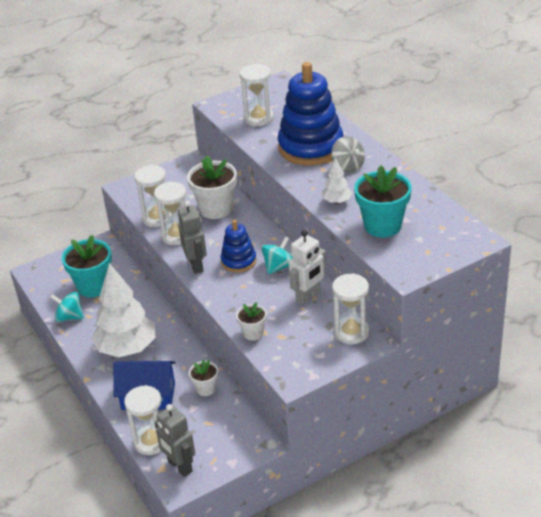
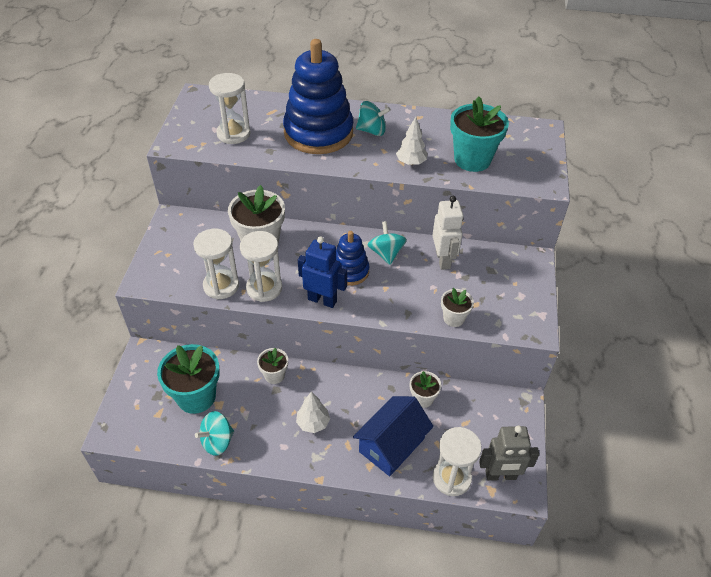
camera: 55 degrees left, 10 degrees up
(127, 349) = (313, 423): white tree -> white tree, size x0.46
(147, 307) = (274, 375): none -> white flower pot
(196, 265) = (322, 300): grey robot -> blue robot
(348, 166) = (372, 131): grey spinning top -> turquoise spinning top
(351, 332) = (512, 263): white hourglass -> none

